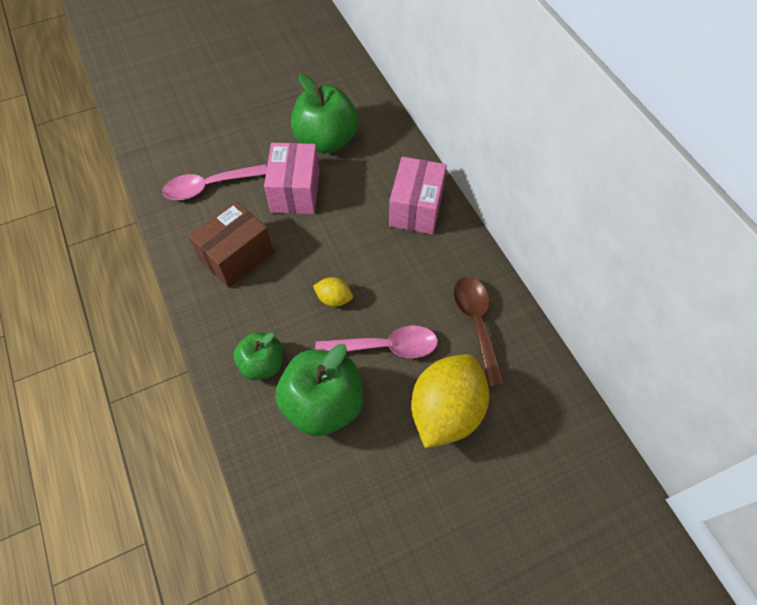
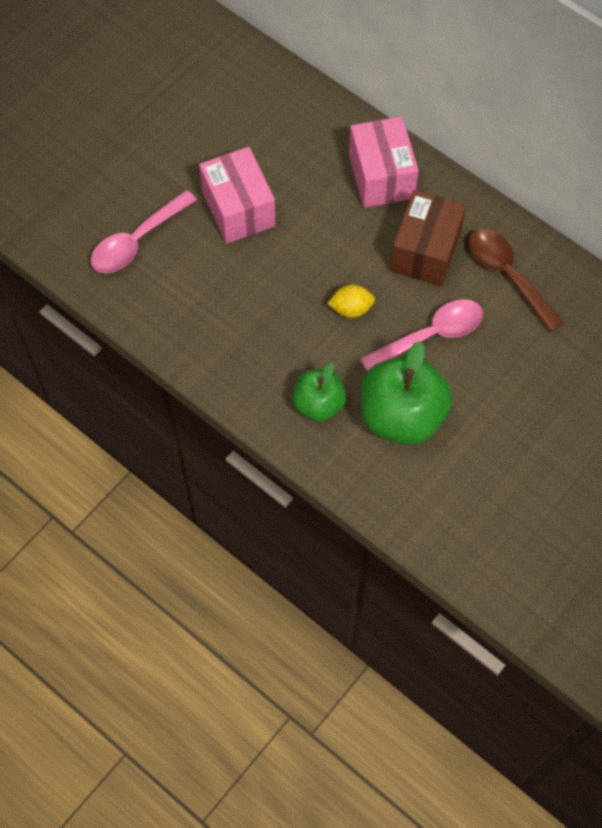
camera: 25 degrees left, 5 degrees up
(236, 256) = (220, 306): brown box -> brown box (425, 251)
(326, 140) = (236, 134): green apple -> none
(446, 411) = (521, 372): yellow lemon -> none

